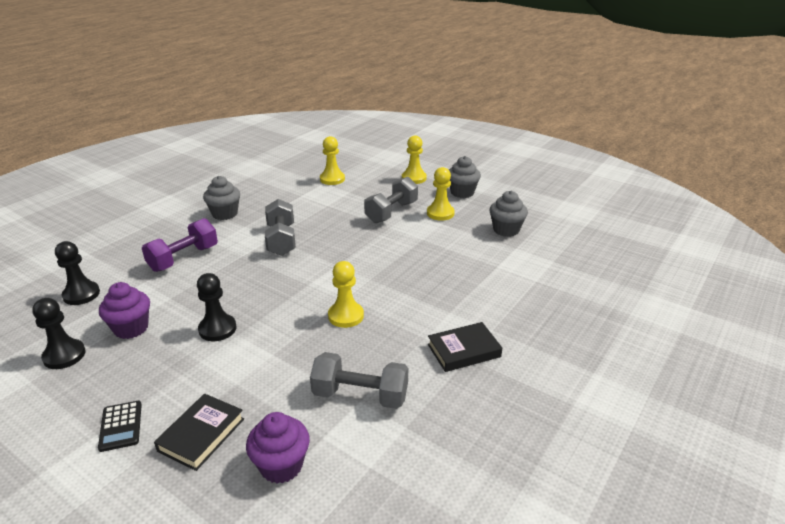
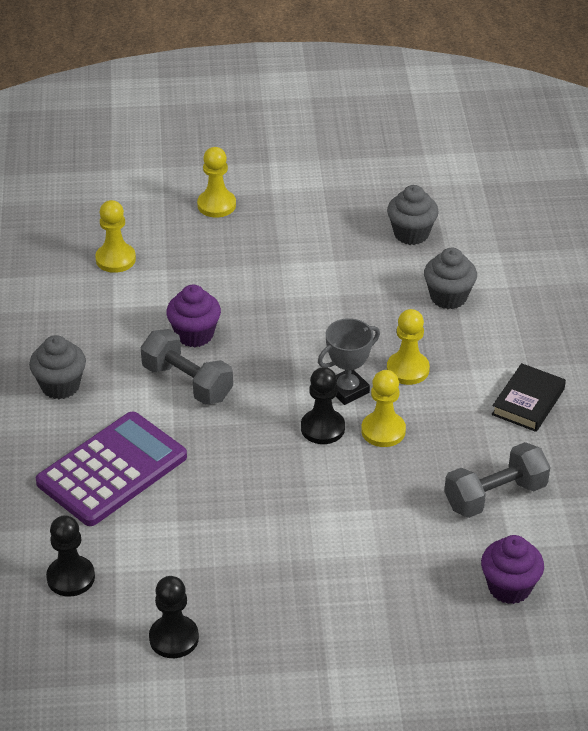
camera: 40 degrees left, 10 degrees up
(121, 426) = (337, 650): black calculator -> none
(131, 328) = (193, 573): purple cupcake -> purple cupcake (194, 334)
(184, 258) = (112, 470): purple dumbbell -> purple calculator
(201, 435) = (414, 610): black book -> none
(217, 329) = (281, 519): black pawn -> black pawn (322, 428)
(357, 284) = (347, 390): none -> grey trophy
(391, 212) = (258, 274): grey dumbbell -> none
(440, 213) = (315, 246): yellow pawn -> yellow pawn (407, 369)
(462, 192) = (302, 200): grey cupcake -> grey cupcake (448, 297)

